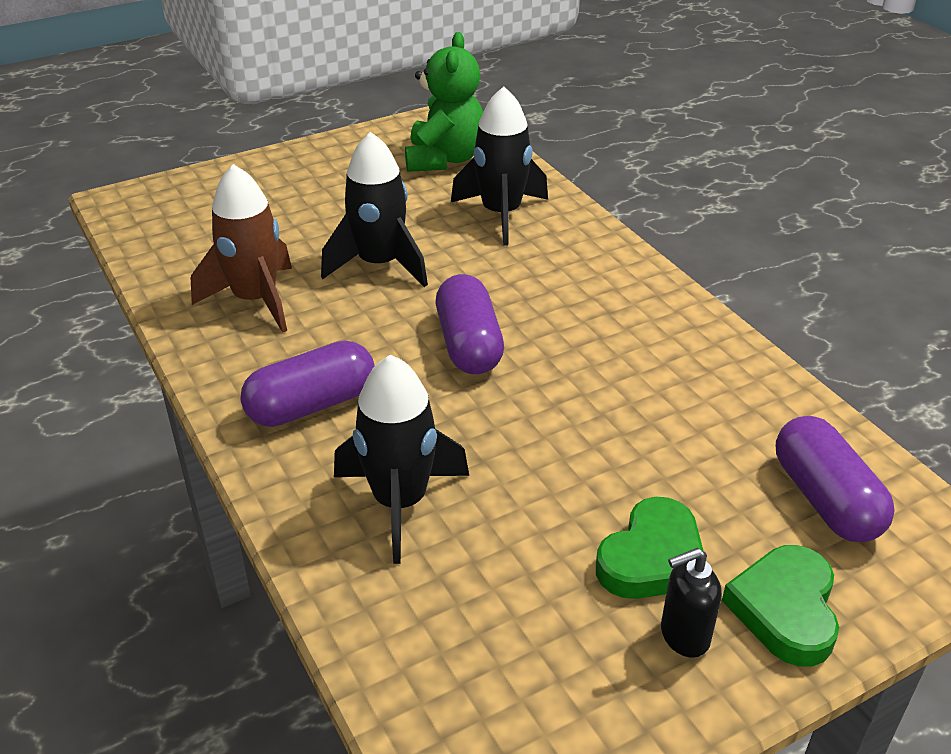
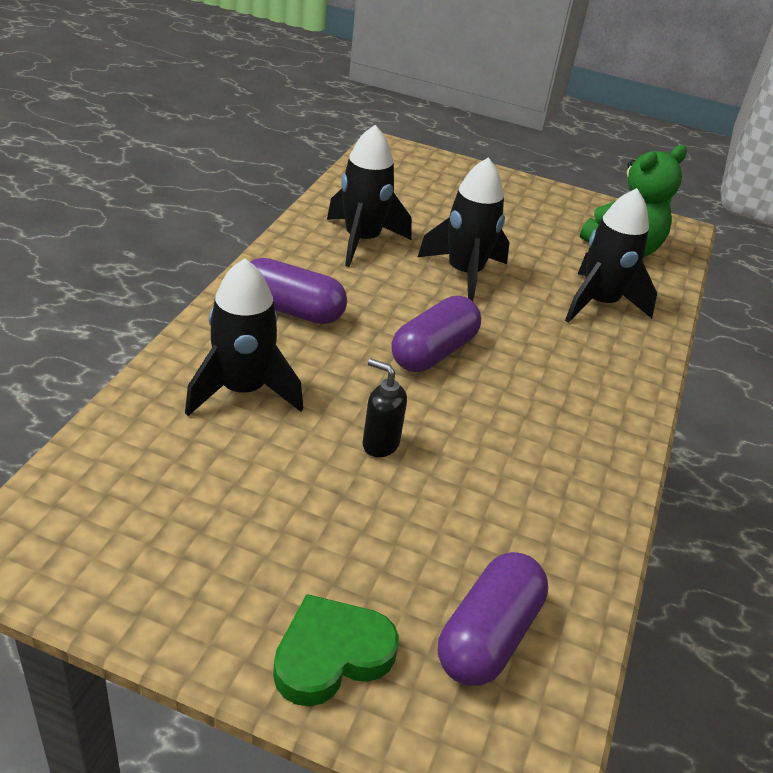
camera: 45 degrees right, 0 degrees up
(255, 300) = (362, 241): brown rocket -> black rocket
(652, 558) = (312, 547): green heart -> none
(683, 636) = (247, 599): black soap dispenser -> black soap dispenser (380, 444)

